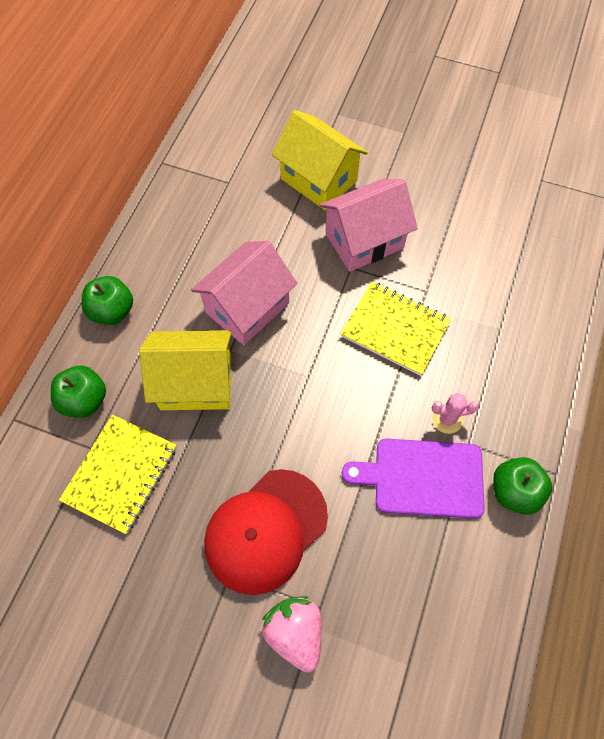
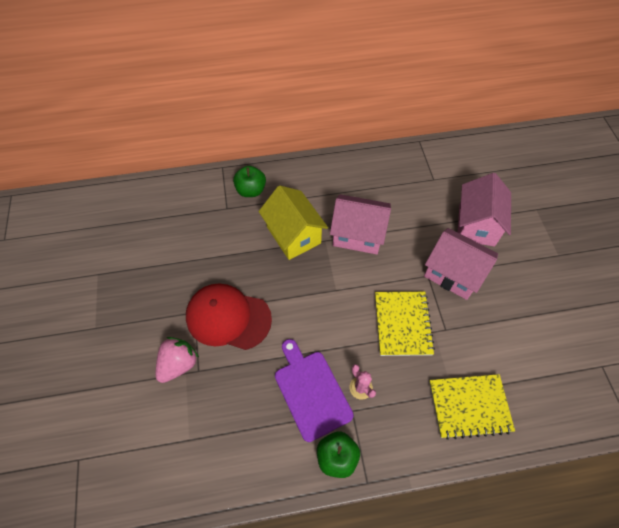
camera: 60 degrees right, 5 degrees down
(112, 311) = (309, 173): green apple -> none
(121, 474) = (220, 230): yellow notebook -> yellow notebook (469, 406)
(318, 180) = (476, 225): yellow house -> pink house

